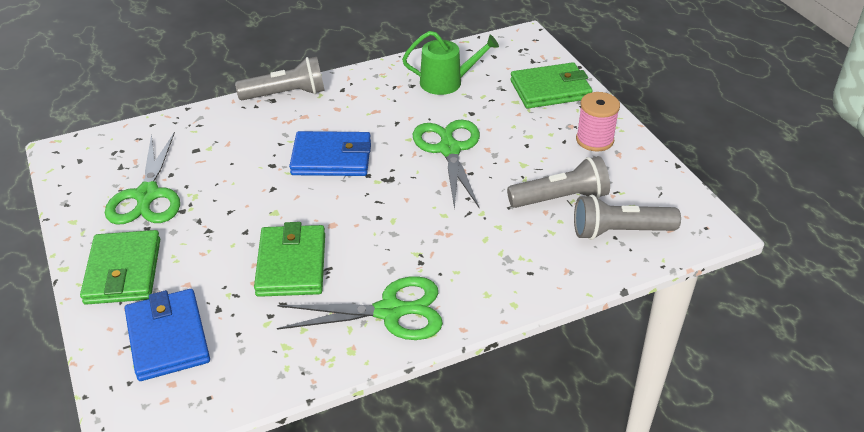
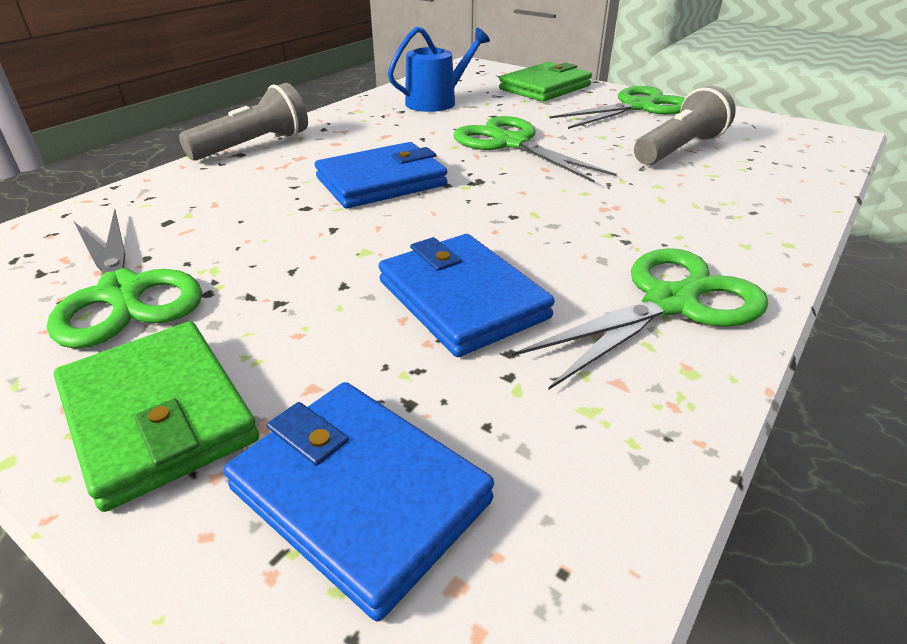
camera: 30 degrees left, 5 degrees down
(291, 264) = (462, 299): green wallet -> blue wallet
(446, 82) = (436, 102): green watering can -> blue watering can
(594, 140) = (638, 107): pink spool -> green scissors
(620, 232) = (772, 157): grey flashlight -> none

